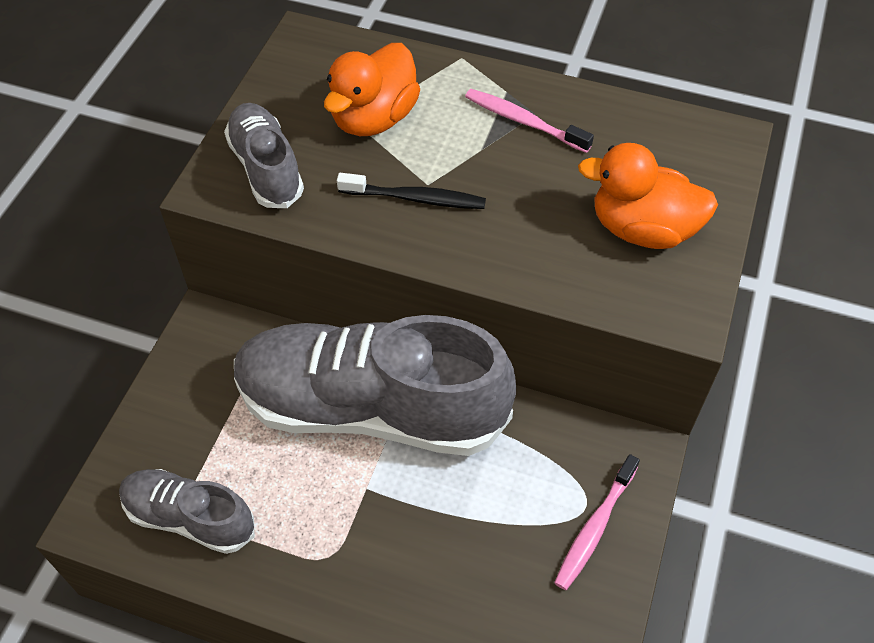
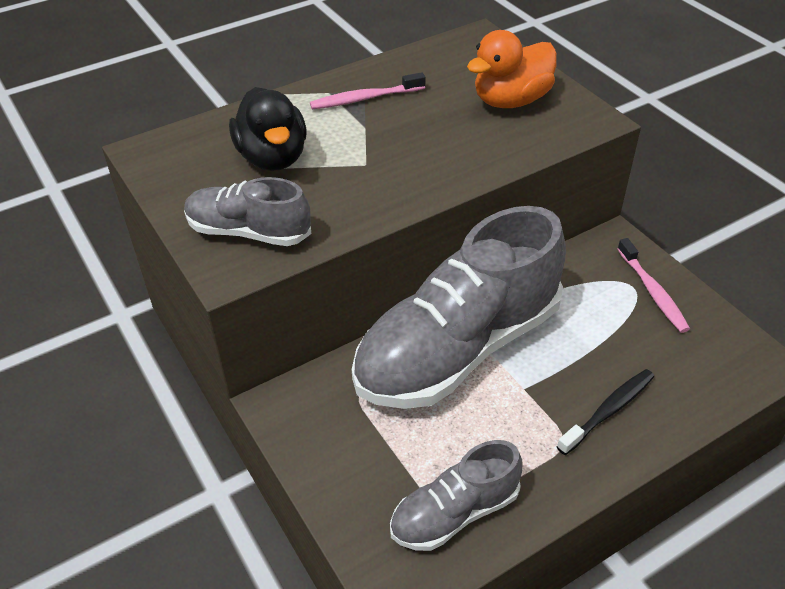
camera: 50 degrees left, 10 degrees down
(374, 118) = (273, 158): orange duck -> black duck
(414, 198) = (371, 176): black toothbrush -> black toothbrush (608, 411)

